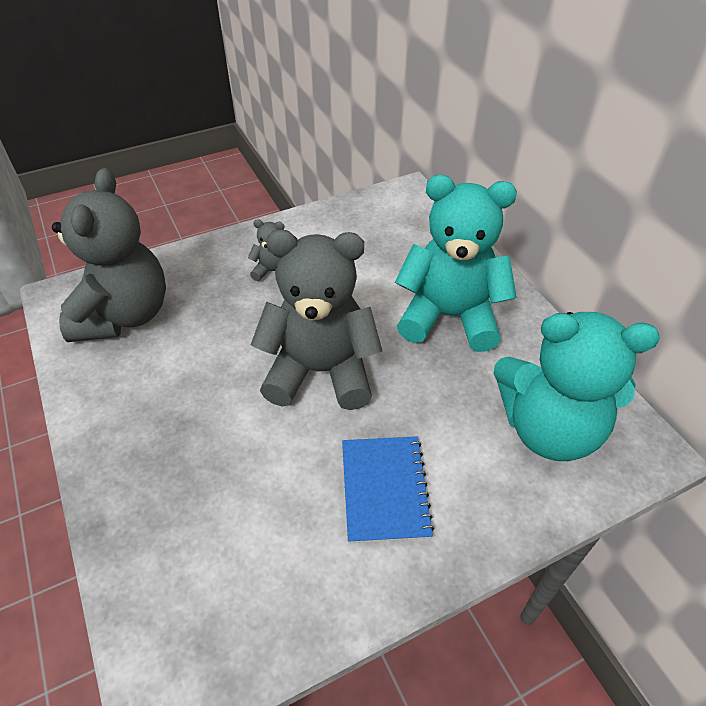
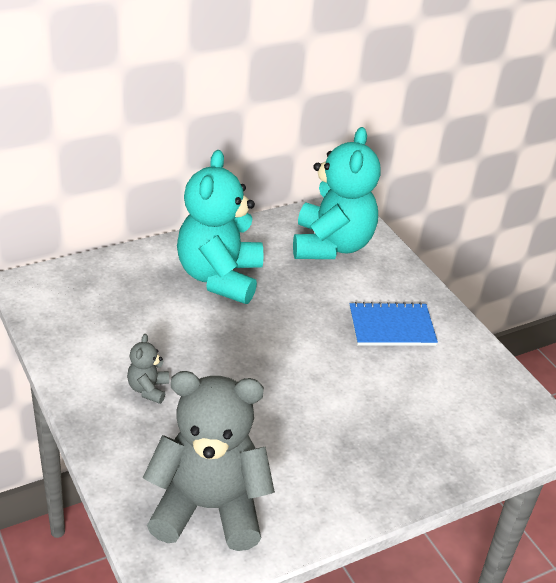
camera: 95 degrees left, 10 degrees down
(320, 371) = (284, 356): grey teddy bear -> none

